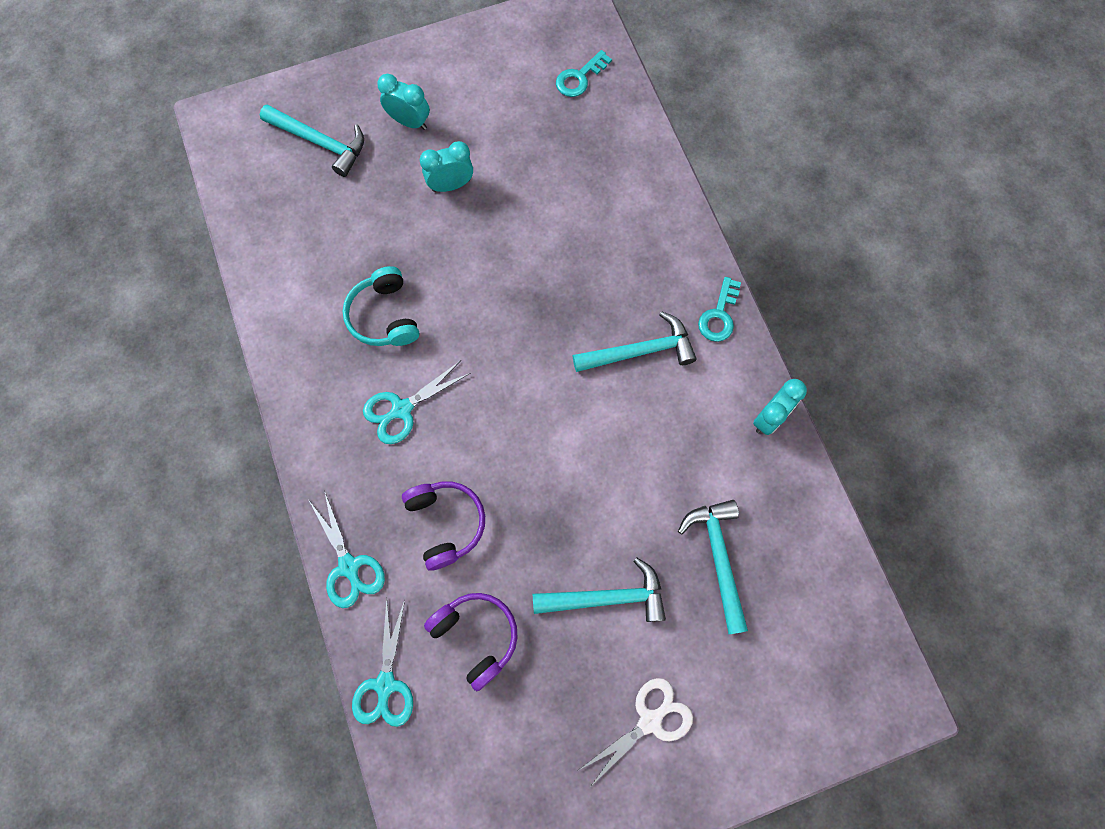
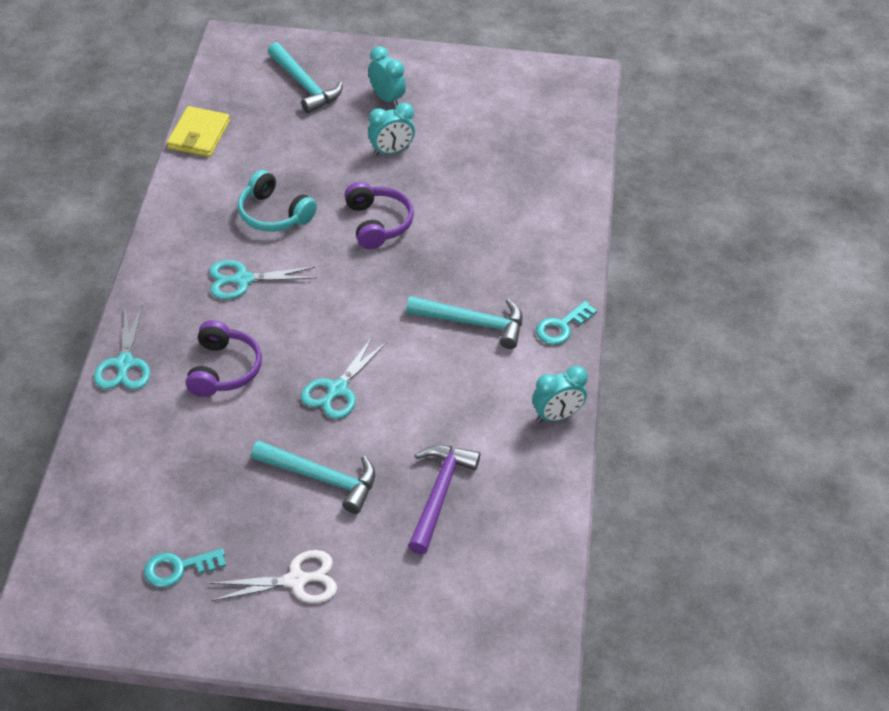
camera: 25 degrees right, 25 degrees down
(253, 254) = (199, 135): none -> yellow wallet
(384, 316) = (273, 214): turquoise headphones -> turquoise headphones turned 60 degrees counterclockwise
(385, 684) = (95, 454): turquoise scissors -> turquoise scissors (337, 389)
(451, 185) = (391, 151): turquoise clock -> turquoise clock turned 150 degrees clockwise
(476, 636) = (192, 455): purple headphones -> purple headphones (378, 223)
(579, 78) = (552, 122): turquoise key -> turquoise key (178, 568)
(718, 558) = (439, 494): turquoise hammer -> purple hammer

